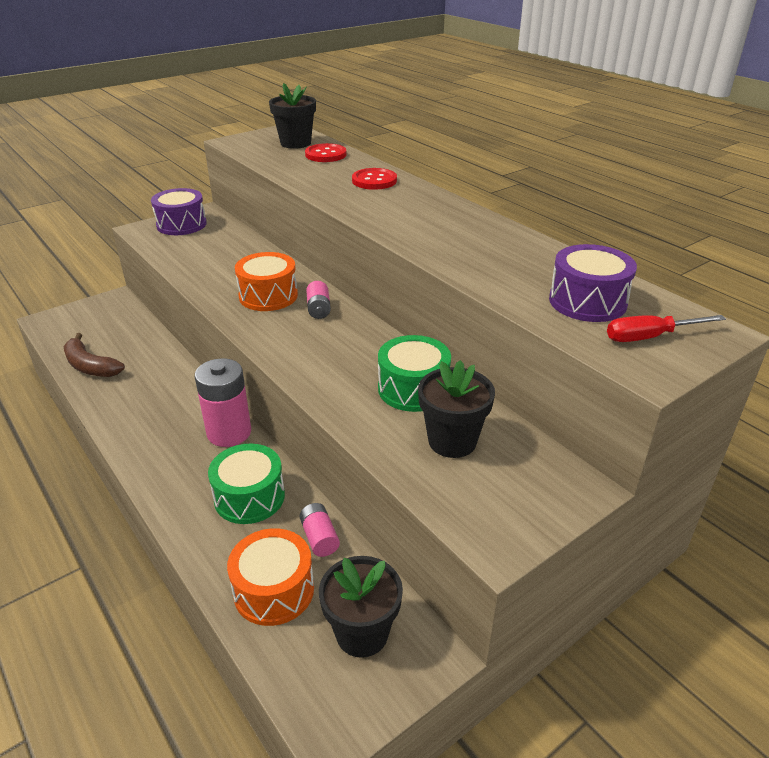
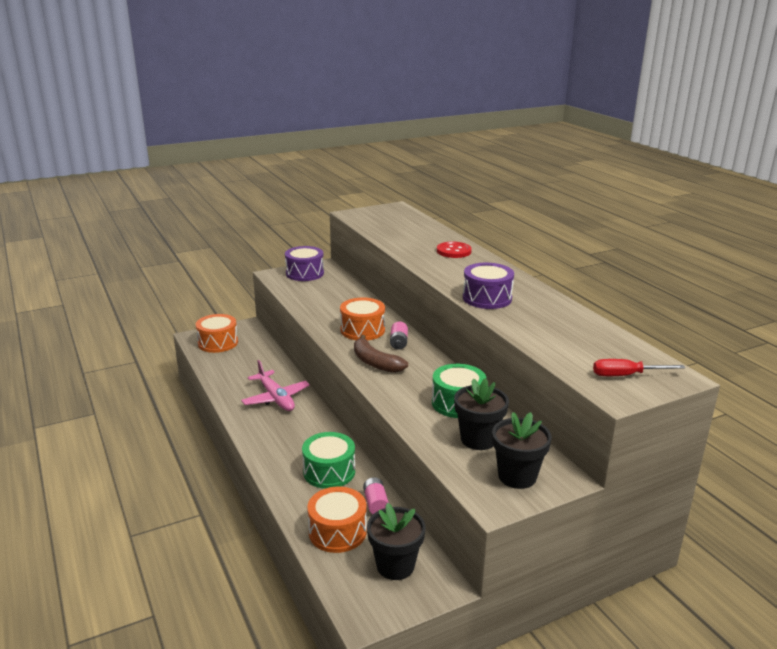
camera: 10 degrees right, 10 degrees down
(78, 326) = (218, 343): none -> orange drum
(90, 366) = (224, 372): brown banana -> brown banana (375, 362)
(164, 396) = (275, 398): none -> pink plane
(229, 432) = (320, 427): pink battery -> none
(295, 143) = (399, 218): black flower pot -> black flower pot (517, 476)
(325, 155) = (421, 229): red button -> none
(587, 301) = (589, 348): purple drum -> purple drum (487, 298)

